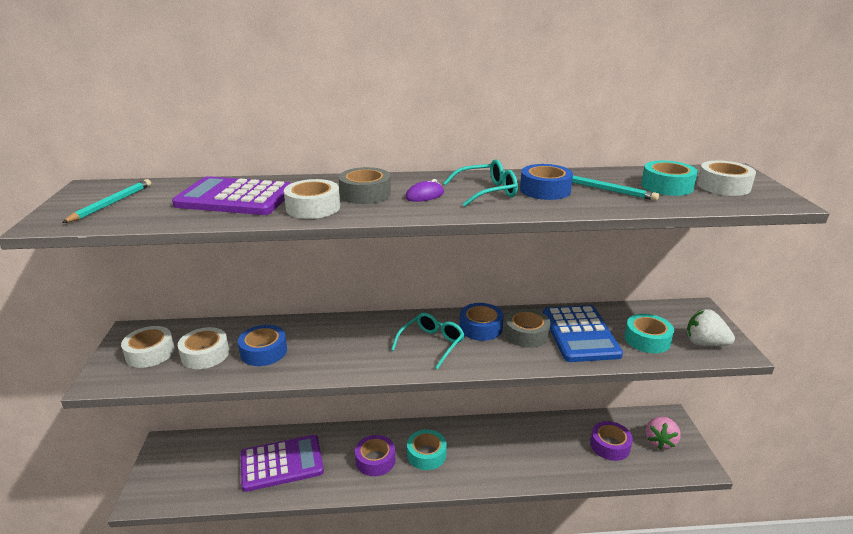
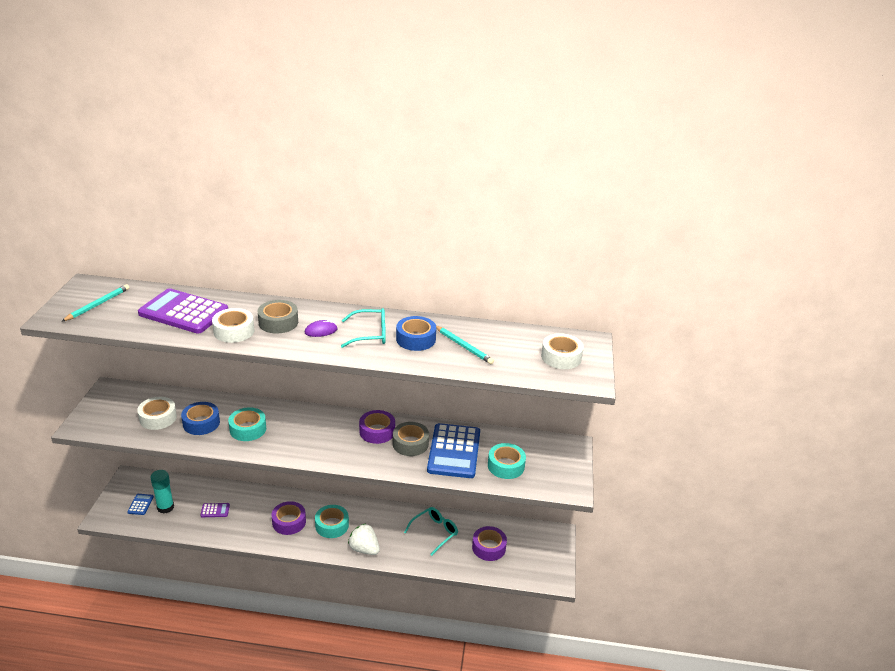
camera: 10 degrees right, 5 degrees up
(150, 353) = (119, 410): white tape -> none
(186, 474) = (140, 504): none -> blue calculator
(219, 471) = (165, 507): none -> turquoise glue stick
(282, 463) = (215, 510): purple calculator -> purple calculator, size x0.41
(431, 344) = (330, 439): turquoise glasses -> turquoise glasses (434, 532)
(480, 328) = (377, 431): blue tape -> purple tape
(660, 441) = (534, 552): pink strawberry -> none
(667, 186) = (515, 350): turquoise tape -> turquoise tape (248, 429)
(704, 343) = (551, 478): white strawberry -> white strawberry (364, 549)

